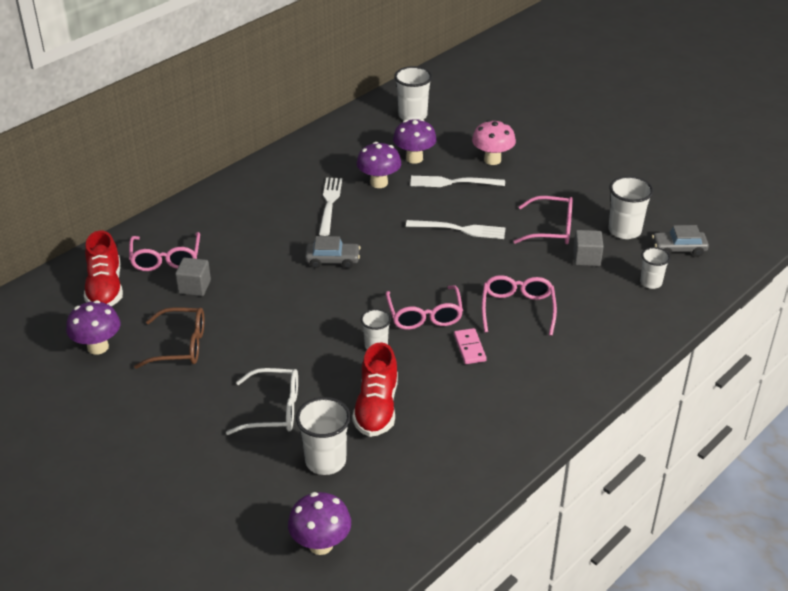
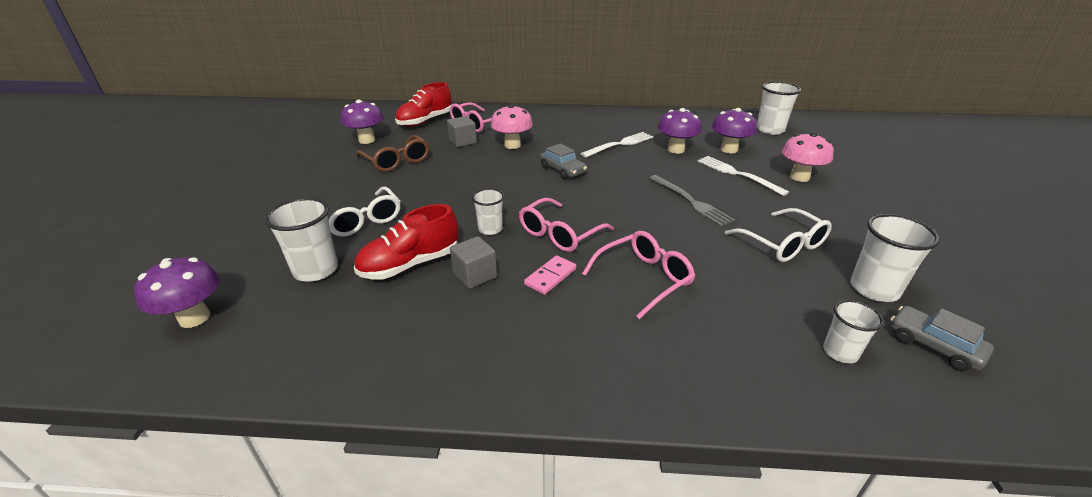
camera: 50 degrees right, 5 degrees down
(246, 262) = (512, 145): none -> pink mushroom
(460, 229) = (691, 202): white fork -> grey fork
(551, 229) = (783, 244): pink glasses -> white glasses
(586, 258) = (787, 285): grey cube -> grey cube (475, 275)

